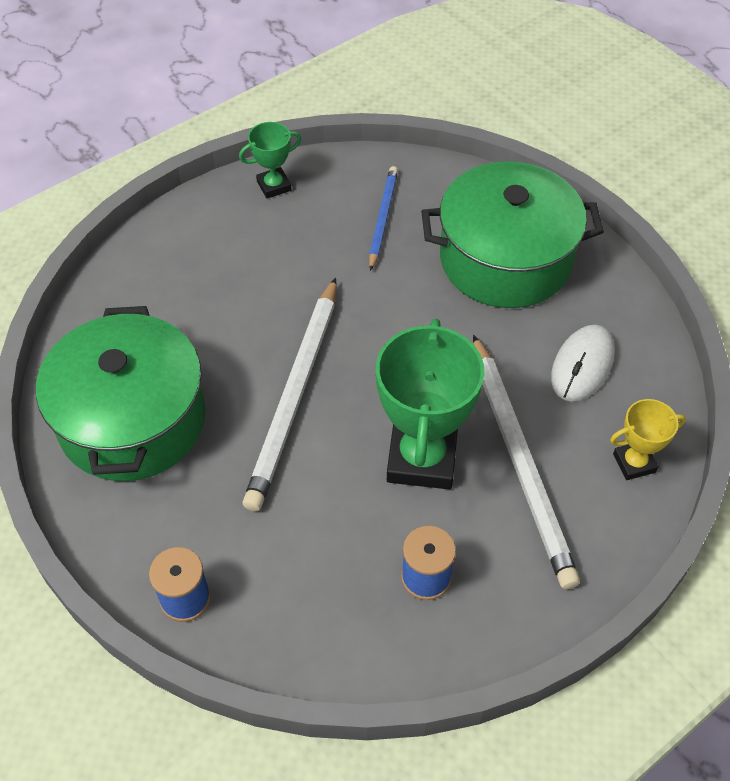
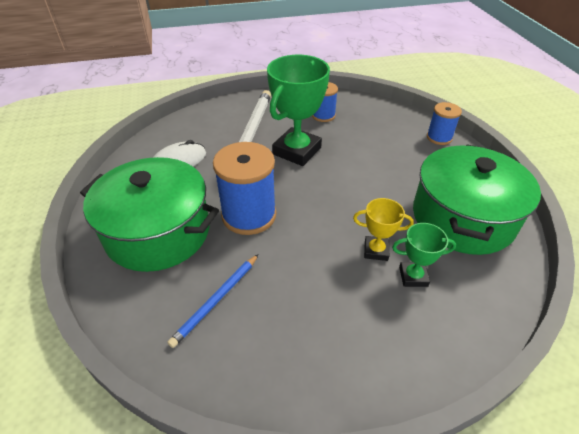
camera: 155 degrees left, 10 degrees down
(274, 186) = (292, 381): green trophy -> green trophy (413, 276)
(295, 395) = (351, 198): white pencil -> none
(416, 319) = (249, 215): none -> blue spool
(634, 463) = (198, 122): yellow trophy -> yellow trophy (376, 251)

